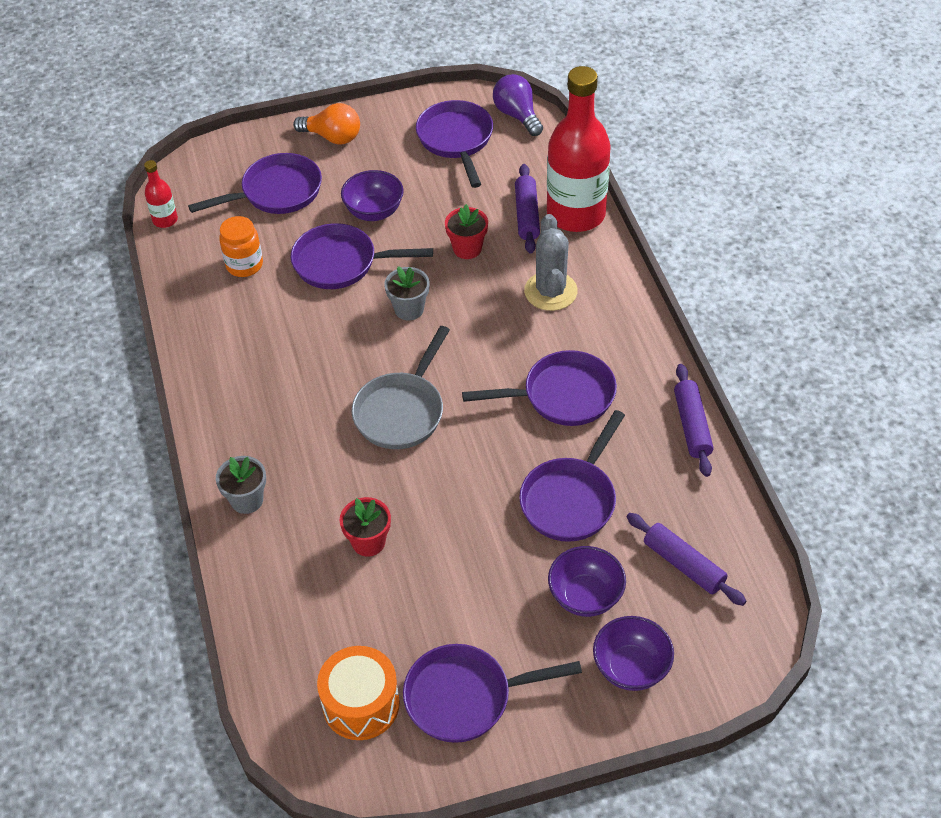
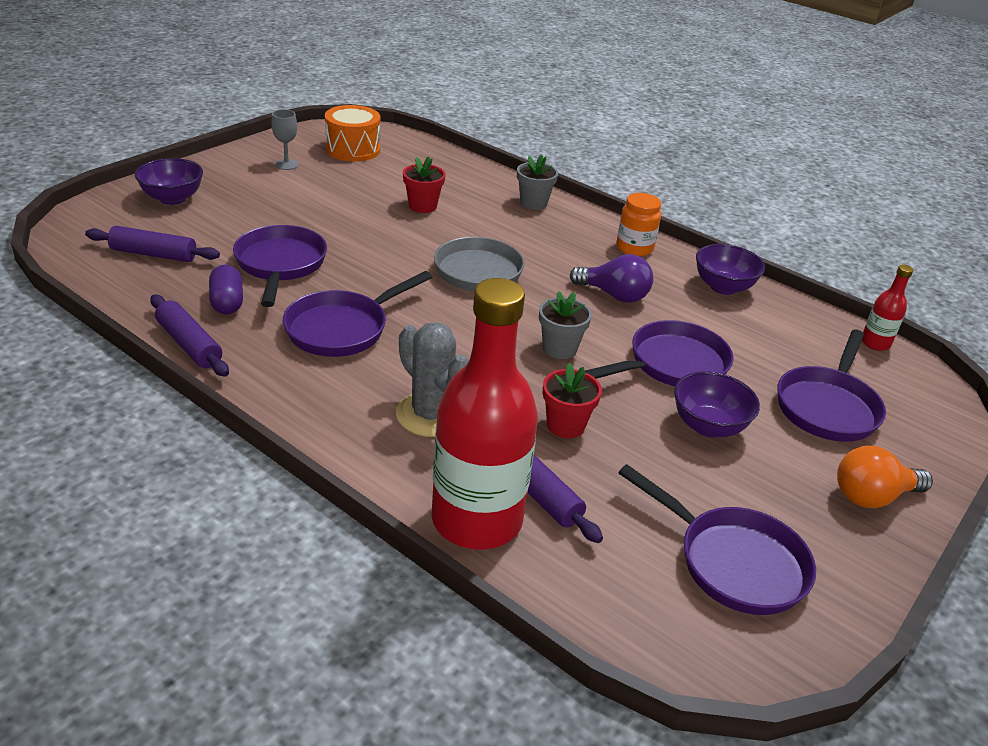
camera: 140 degrees right, 15 degrees down
(244, 265) = (751, 332): orange jar -> orange jar (634, 248)
(465, 697) = (286, 164): purple pan -> grey goblet
(517, 115) = (702, 651): purple light bulb -> purple light bulb (614, 295)
(585, 596) = (230, 220): purple bowl -> purple bowl (723, 287)
(642, 465) = (227, 302): none -> purple capsule

